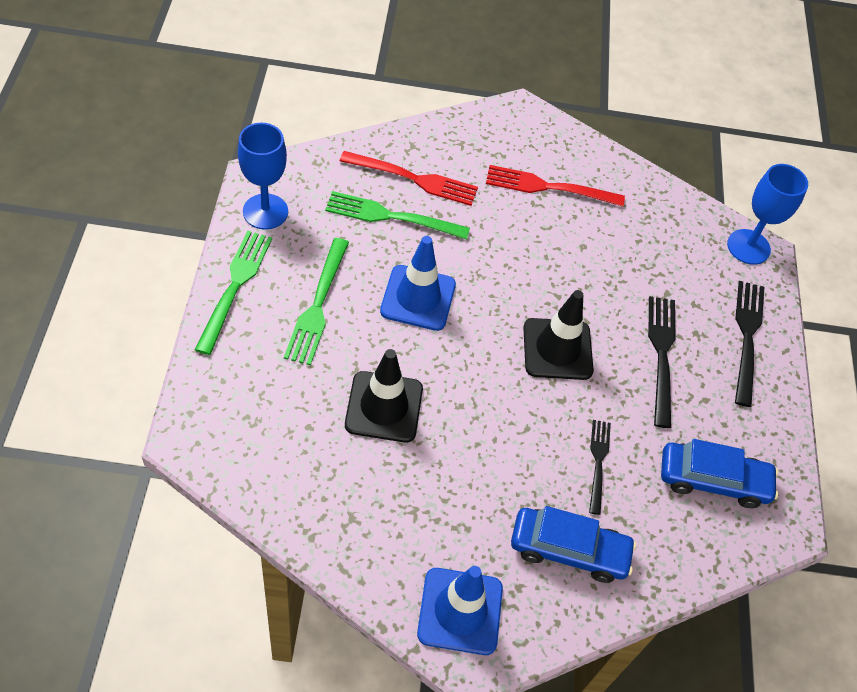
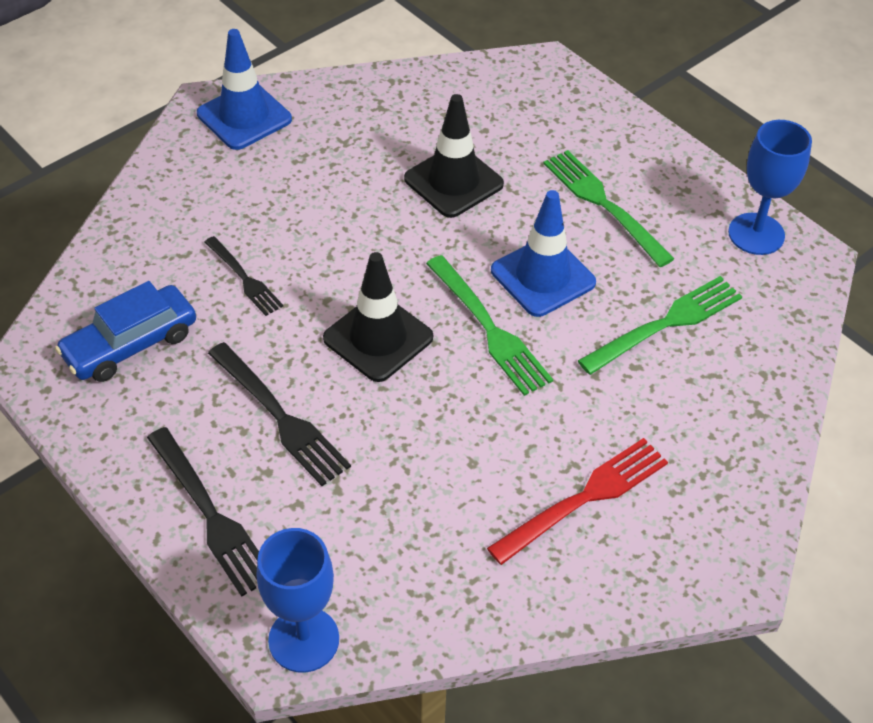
camera: 140 degrees right, 5 degrees down
(235, 286) = (677, 165): green fork -> green fork (489, 328)
(413, 179) = (705, 378): red fork -> none
(569, 550) = (205, 204): blue car -> none

